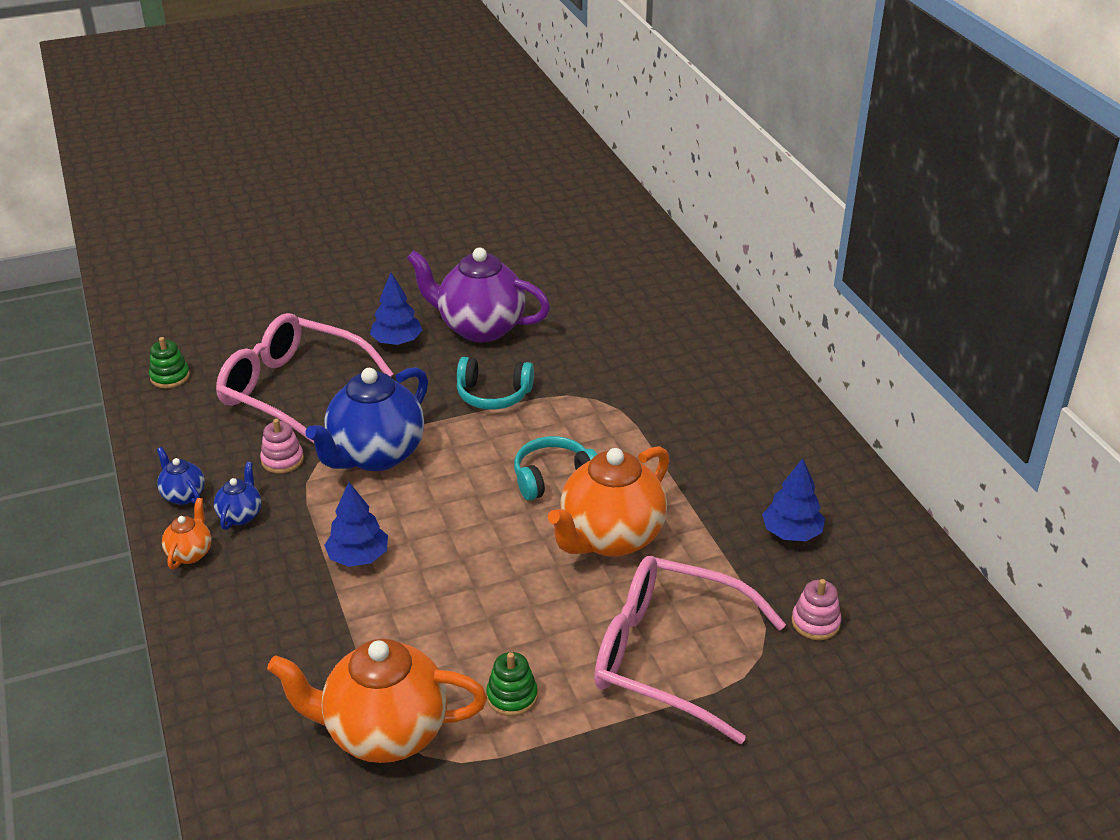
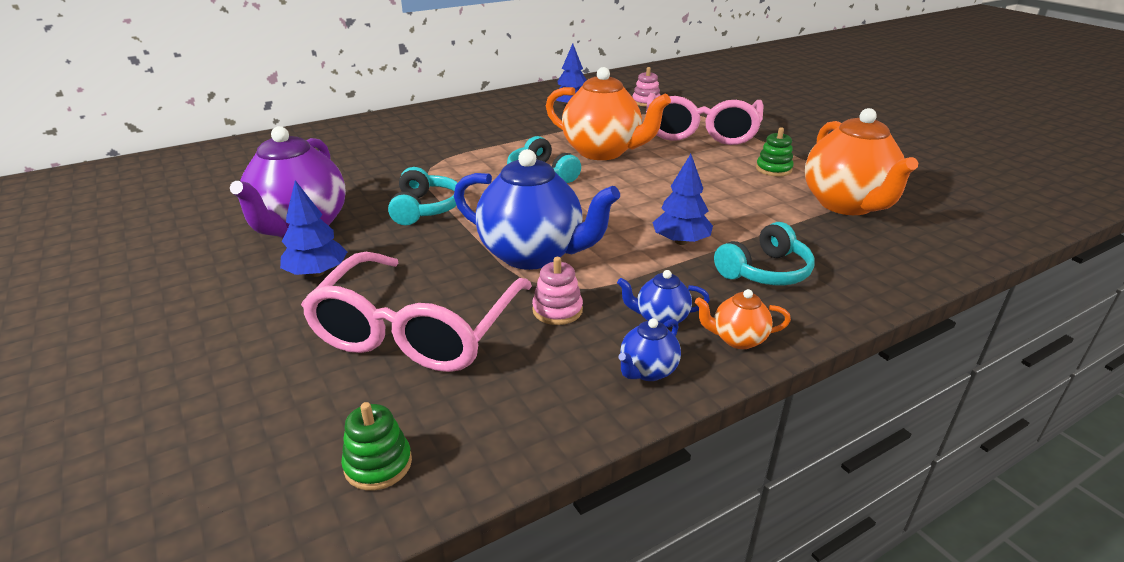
camera: 100 degrees left, 5 degrees down
(276, 603) = (765, 271): none -> turquoise headphones

